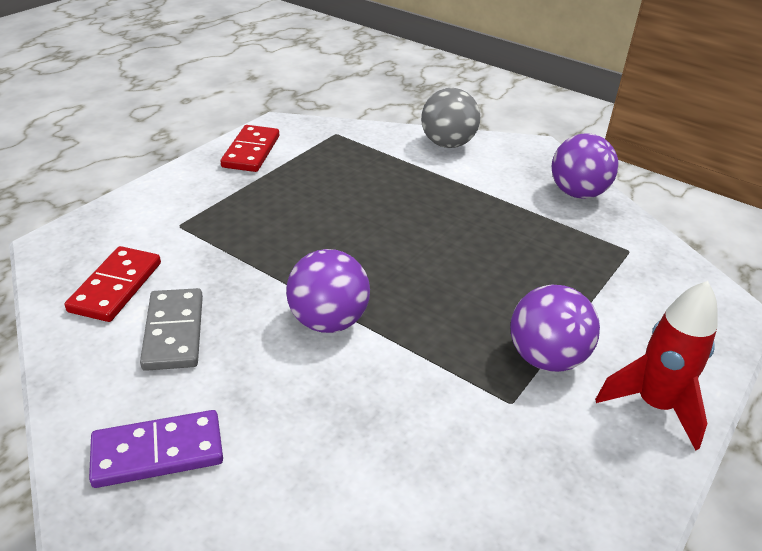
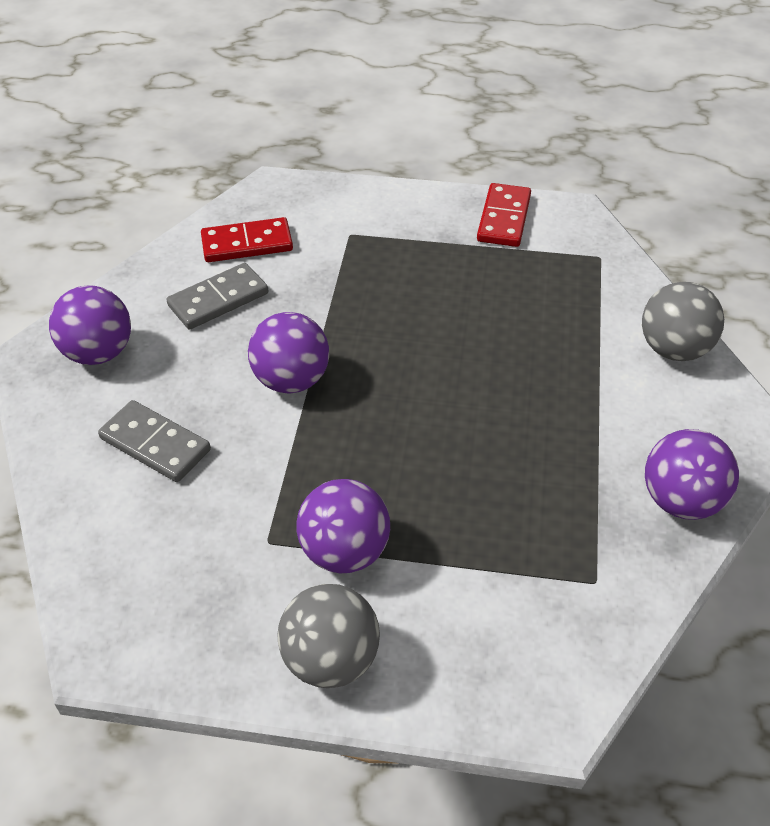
camera: 65 degrees right, 10 degrees up
(158, 452) = (99, 353): purple domino -> purple ball
(251, 152) = (504, 218): red domino -> red domino turned 60 degrees counterclockwise
(337, 444) = (155, 444): none -> grey domino
(654, 405) = (331, 659): red rocket -> grey ball

